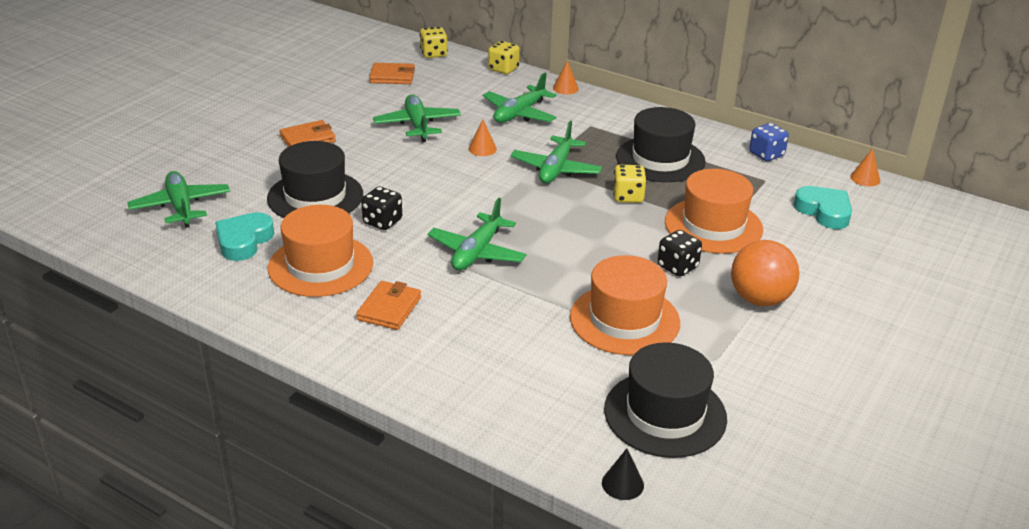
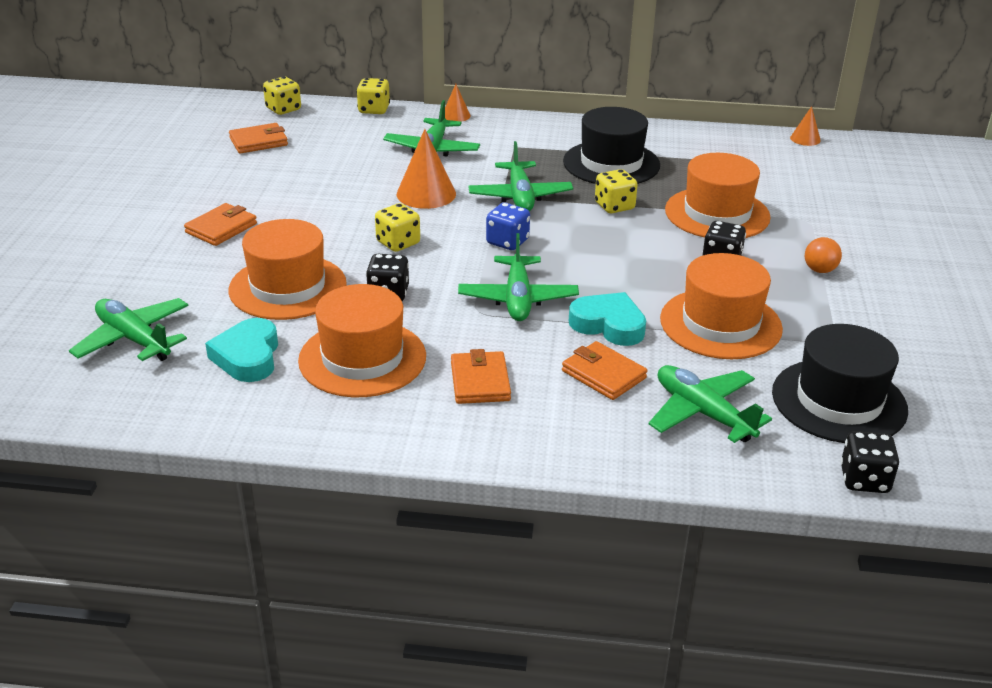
camera: 25 degrees left, 0 degrees up
(315, 196) = (288, 287): black hat -> orange hat
(417, 125) = (334, 186): green plane -> green plane (703, 413)
(425, 183) = (398, 243): none -> yellow dice
(482, 149) = (426, 194): orange cone -> orange cone, size x1.82
(488, 332) = (603, 374): none -> orange wallet
(622, 484) = (864, 480): black cone -> black dice
(759, 299) = (819, 270): orange ball -> orange ball, size x0.52
(766, 154) = (702, 137): blue dice -> blue dice (507, 242)
(824, 211) = (799, 176): turquoise heart -> turquoise heart (608, 325)

